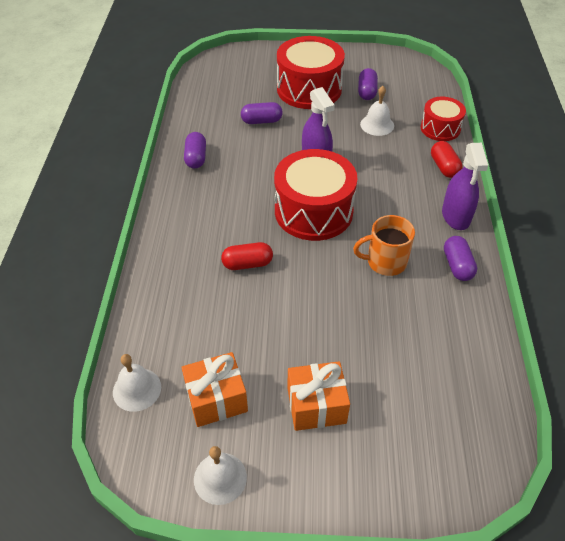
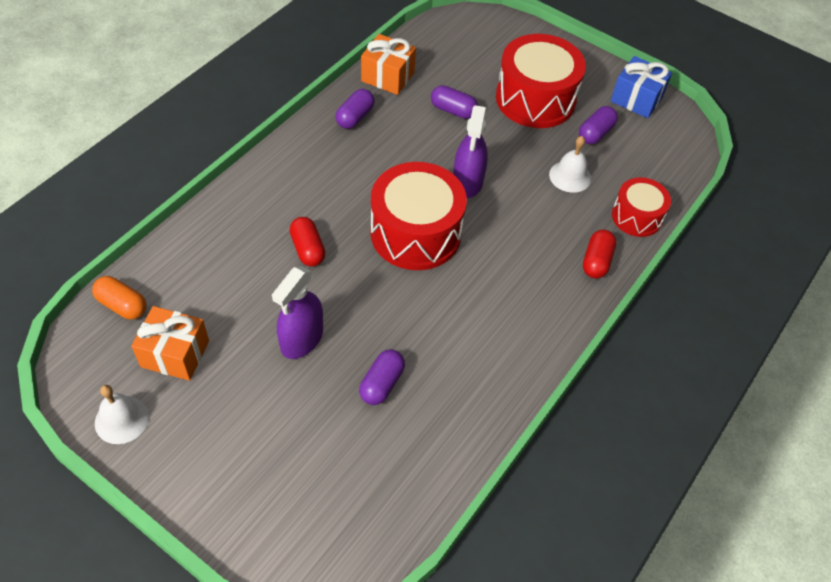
camera: 30 degrees right, 5 degrees up
(137, 389) = (122, 305): white bell -> orange capsule
(247, 264) = (308, 249): red capsule -> red capsule turned 45 degrees clockwise
(316, 406) = (249, 413): orange gift -> orange gift (387, 77)
(371, 61) = (636, 99): none -> blue gift
(385, 262) = (436, 323): orange mug -> none
(456, 216) = (555, 320): purple spray bottle -> purple spray bottle (302, 339)
(457, 266) = (504, 370): purple capsule -> purple capsule (382, 384)

